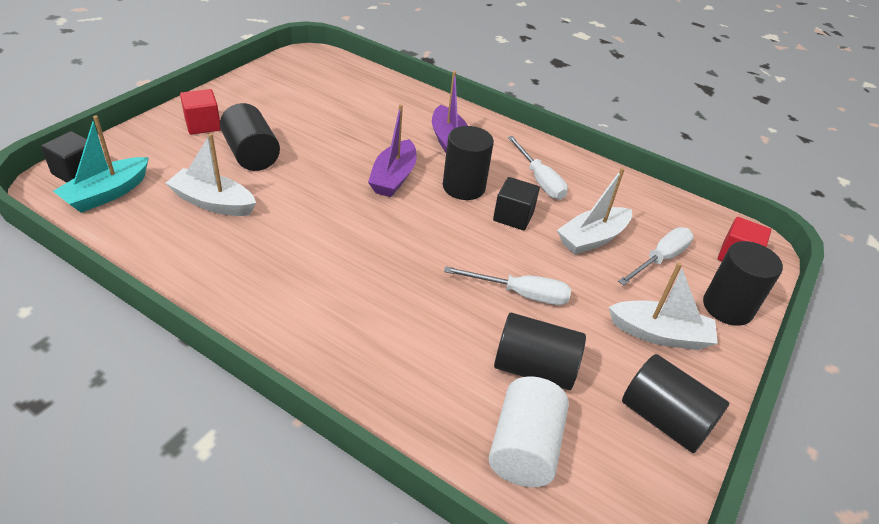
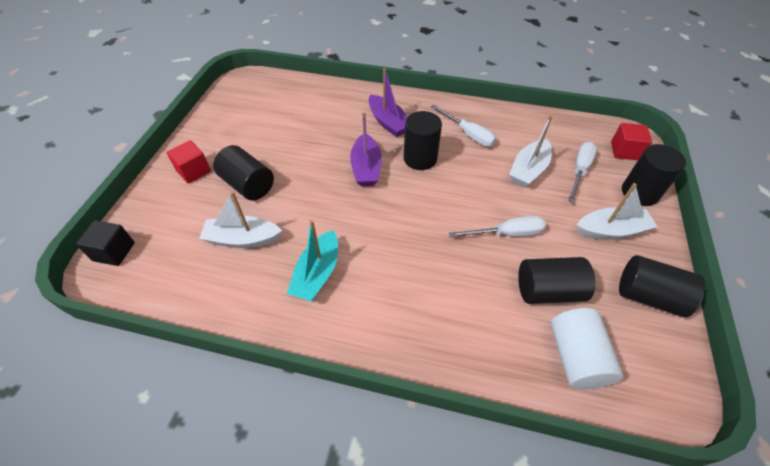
camera: 15 degrees left, 10 degrees up
(107, 193) = (151, 262): turquoise boat -> turquoise boat (317, 274)
(513, 216) = (467, 171): black cube -> none

